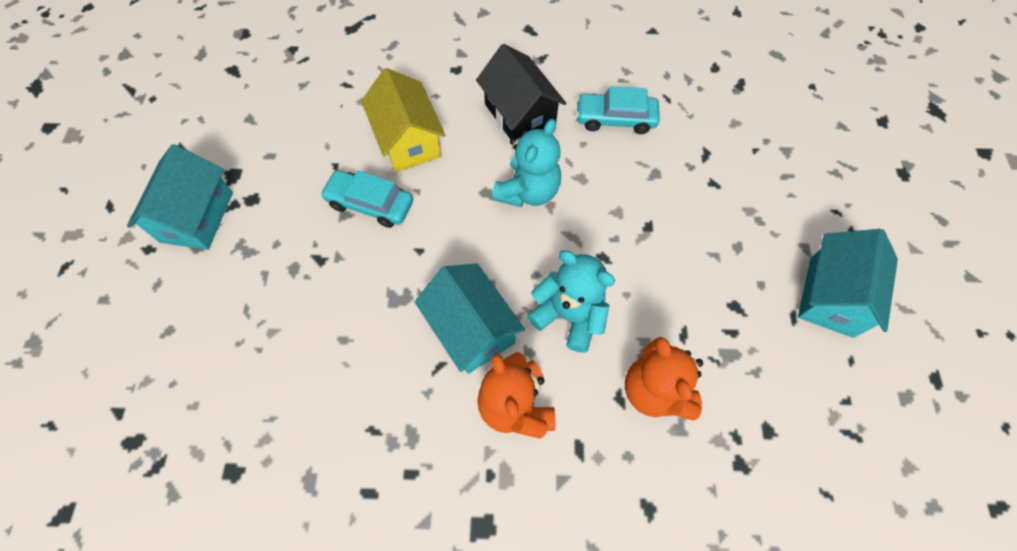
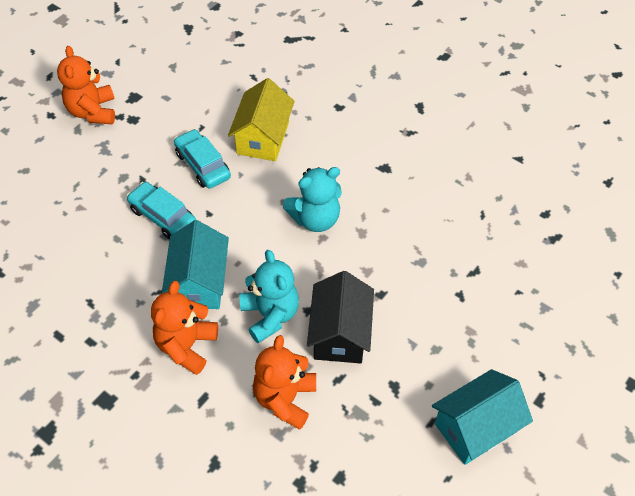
camera: 35 degrees right, 10 degrees down
(197, 217) = (93, 112): turquoise house -> orange teddy bear
(520, 115) = (356, 164): black house -> black house (340, 333)
(615, 119) = (426, 206): turquoise car -> turquoise car (163, 216)

